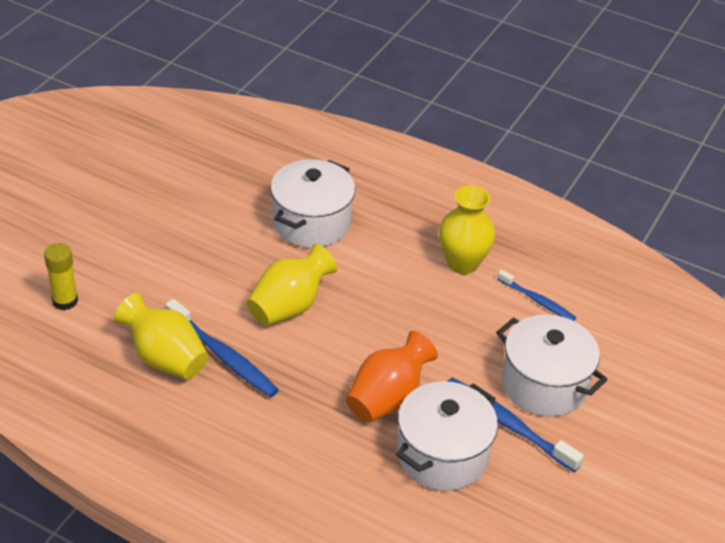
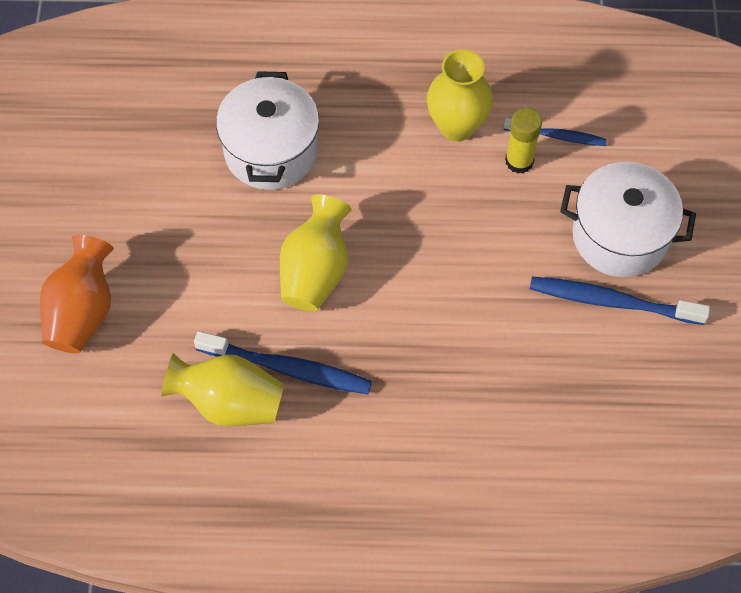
camera: 25 degrees left, 20 degrees up
(65, 301) = (75, 387): yellow glue stick -> yellow glue stick (519, 161)
(388, 398) = (481, 332): orange vase -> orange vase (82, 311)
(442, 455) = (572, 370): white pot -> none

